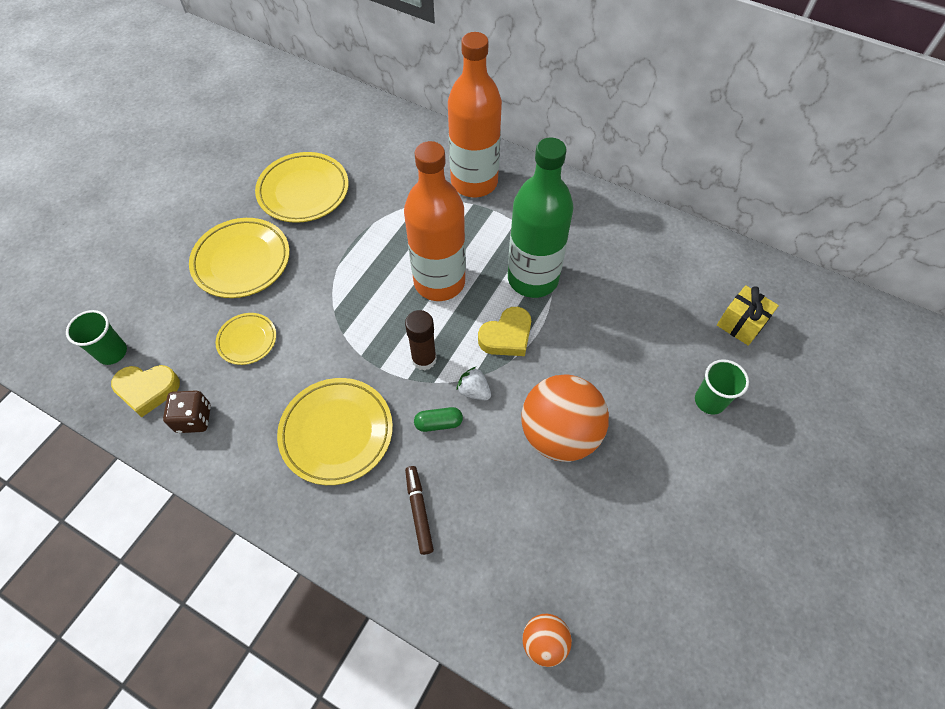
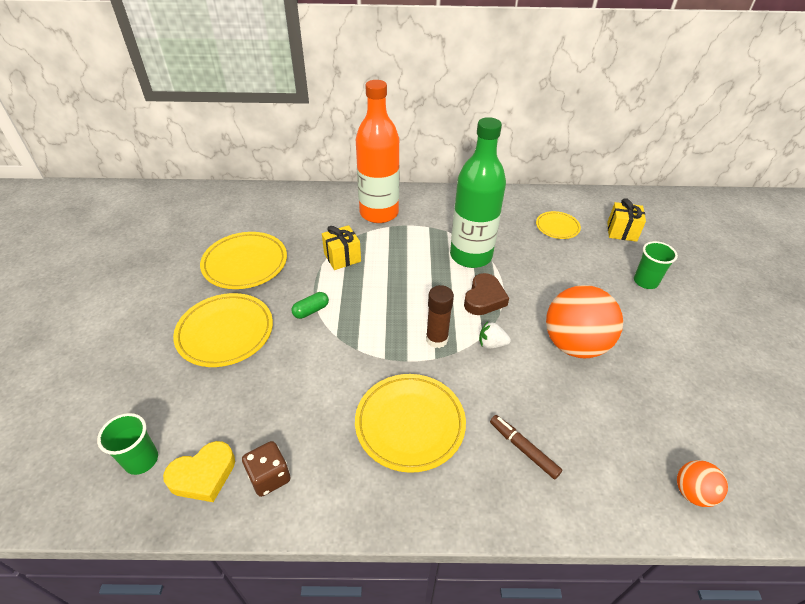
camera: 30 degrees left, 15 degrees down
(247, 340) = (275, 390): yellow plate -> yellow plate (557, 227)
(398, 223) = (342, 257): none -> yellow gift
(438, 423) = (484, 378): green capsule -> green capsule (311, 311)
(439, 282) = (405, 283): orange bottle -> none
(507, 336) = (484, 298): yellow heart -> brown heart

